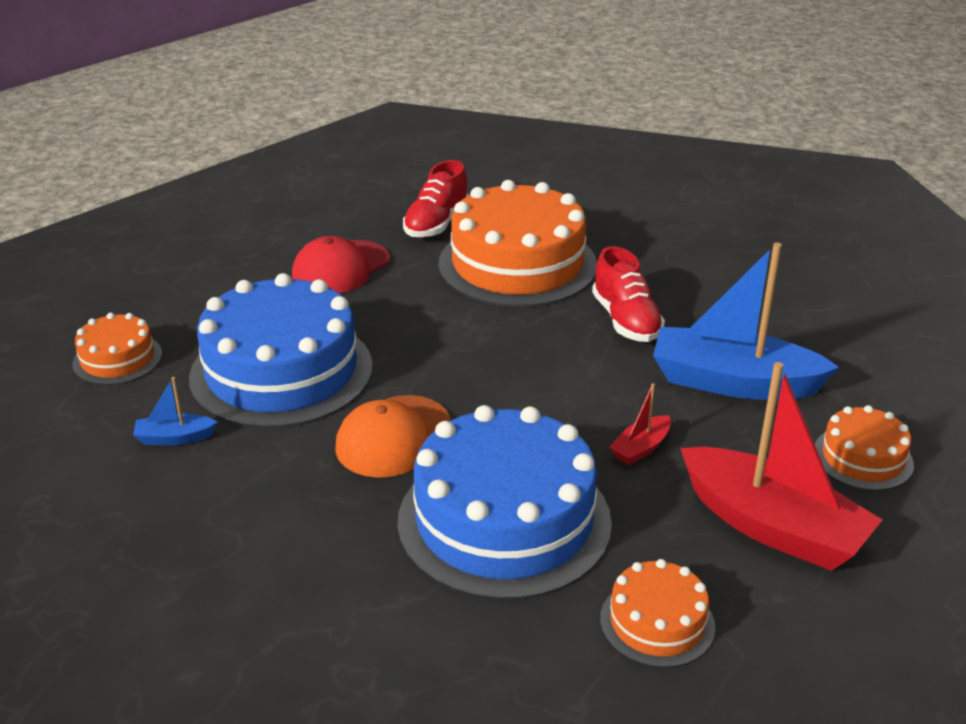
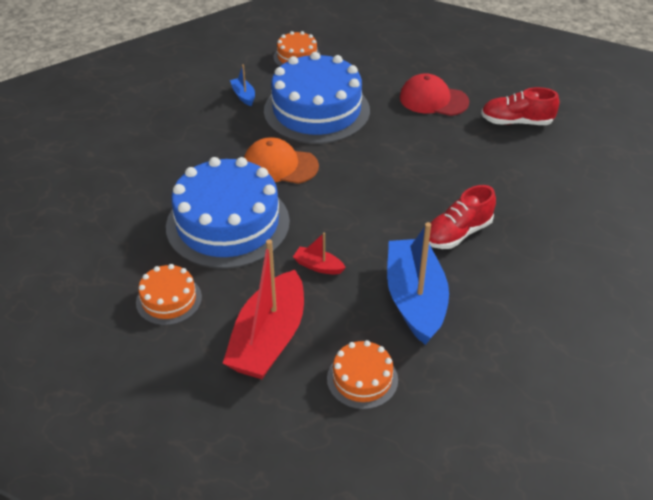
camera: 70 degrees right, 10 degrees up
(517, 264) = (492, 169): orange cake -> none

